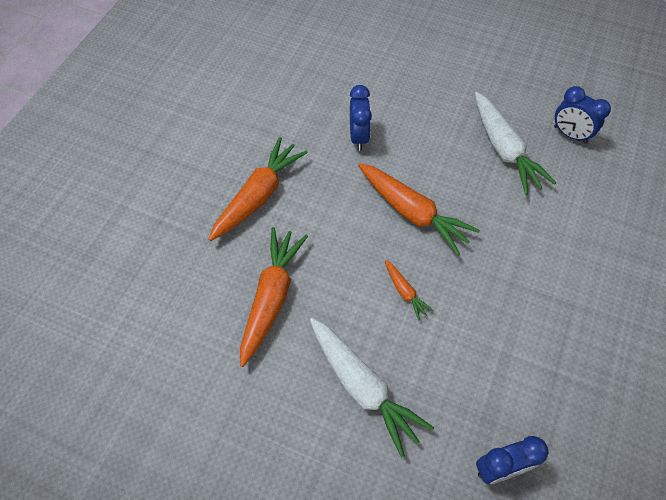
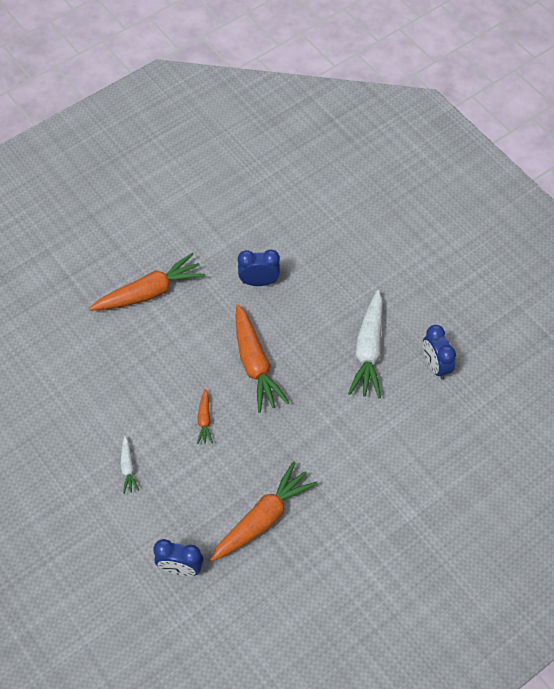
camera: 30 degrees right, 0 degrees up
(271, 297) = (108, 374): orange carrot -> orange carrot (263, 518)
(358, 137) = (259, 282): blue clock -> blue clock turned 120 degrees counterclockwise
(363, 387) = (128, 468): white carrot -> white carrot, size x0.48

